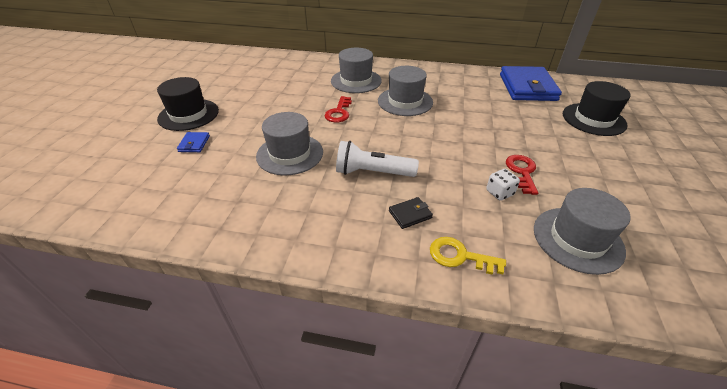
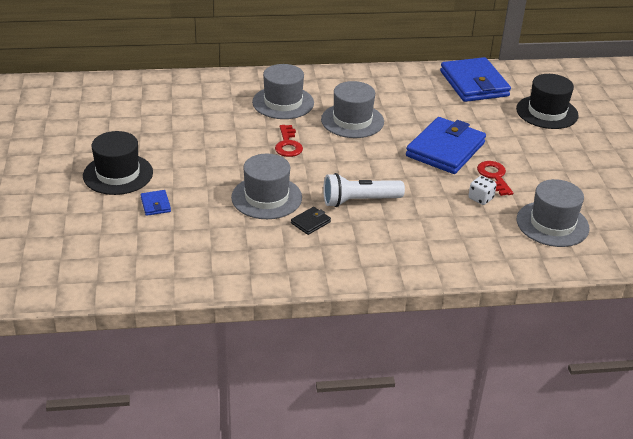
camera: 20 degrees left, 5 degrees down
(410, 214) = (412, 230): black wallet -> black wallet (310, 222)
(460, 256) = (466, 254): yellow key -> none
(480, 138) = (445, 149): none -> blue wallet

